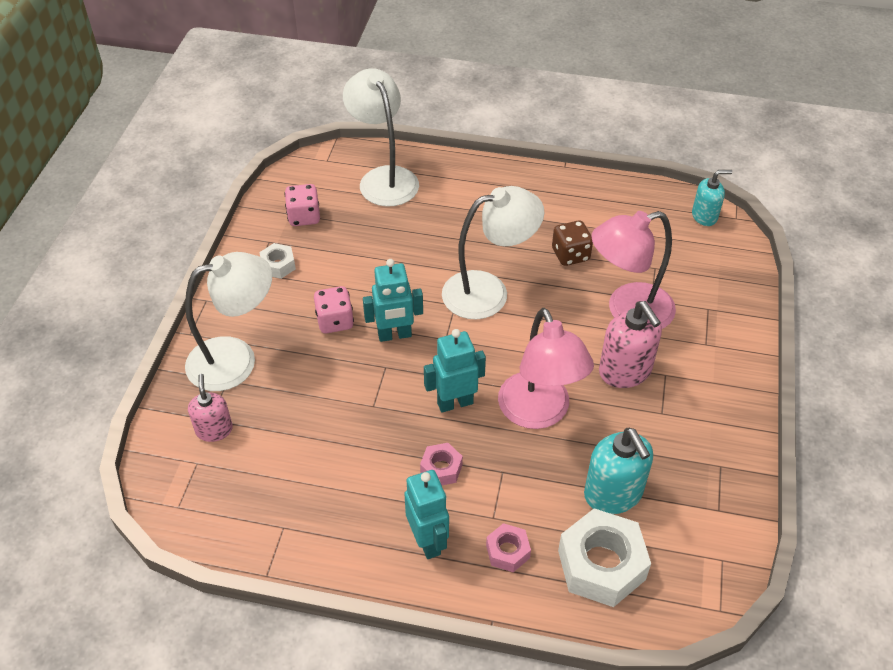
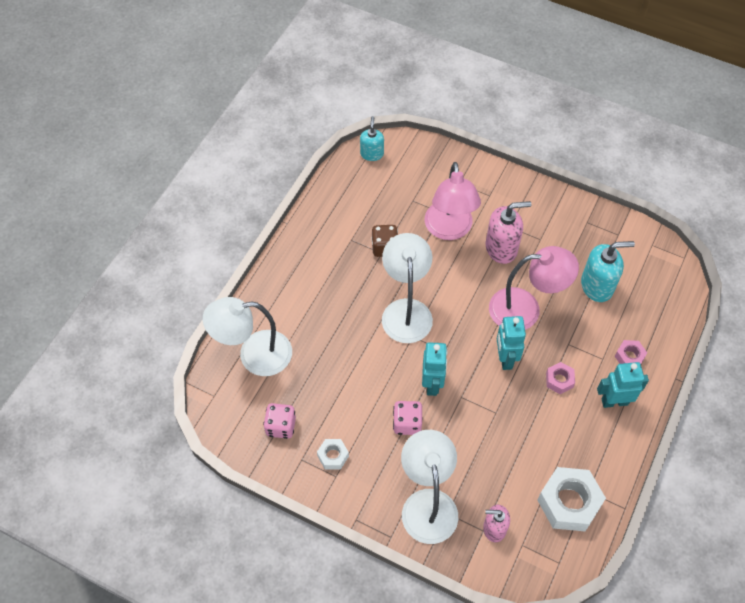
camera: 75 degrees left, 10 degrees up
(601, 565) = (646, 308): white nut -> white nut (569, 503)

